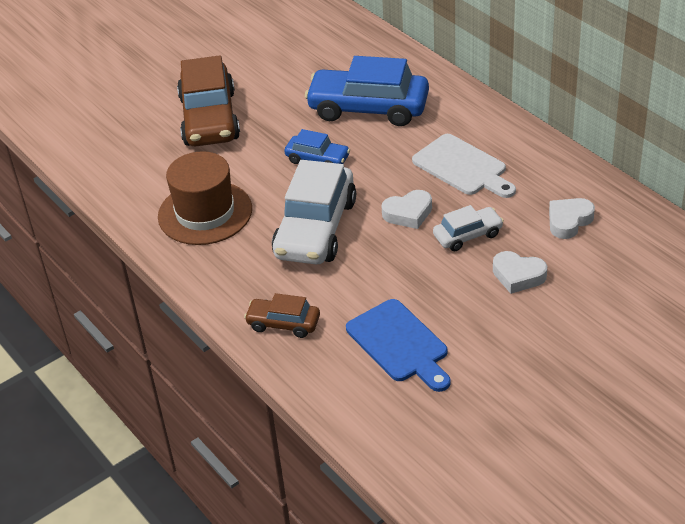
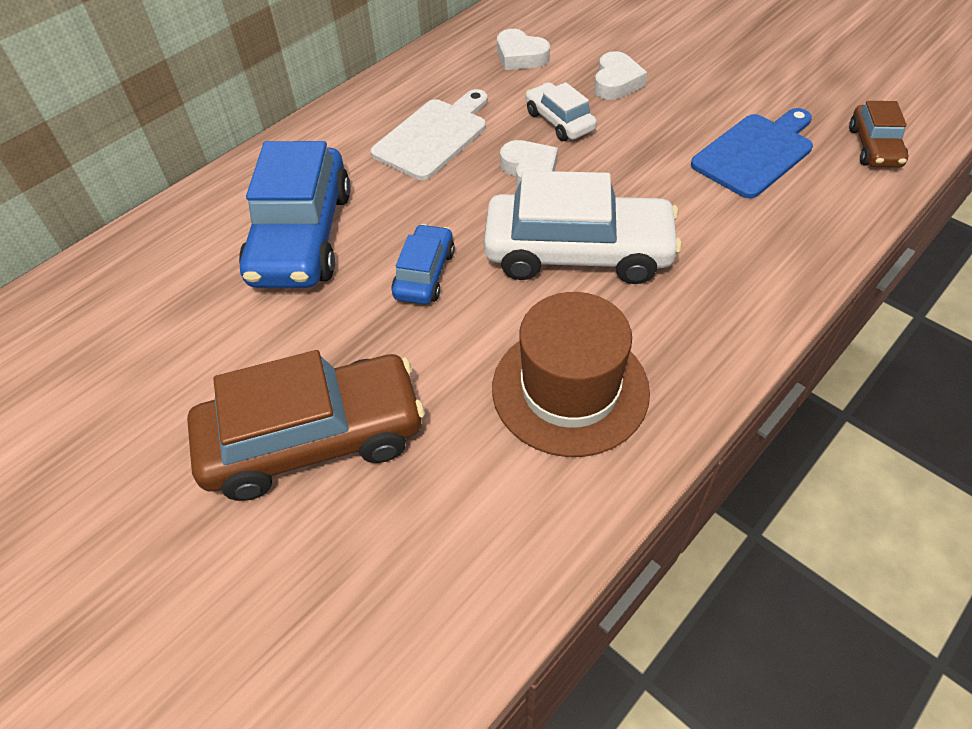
camera: 100 degrees left, 10 degrees up
(283, 323) = (768, 255): brown car -> brown car (874, 147)

